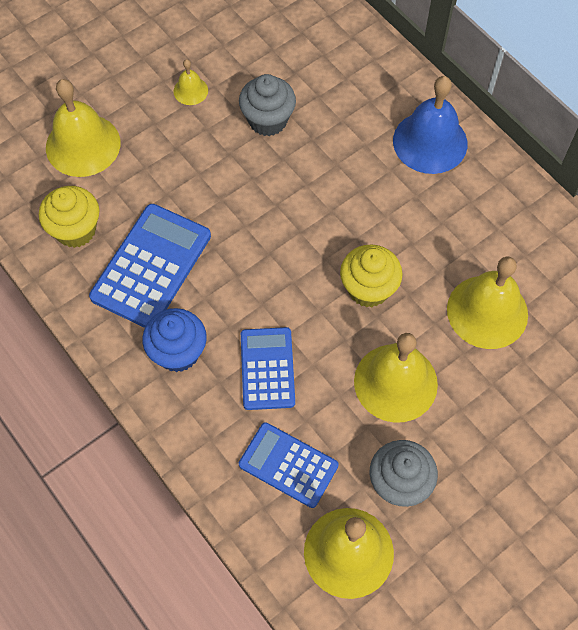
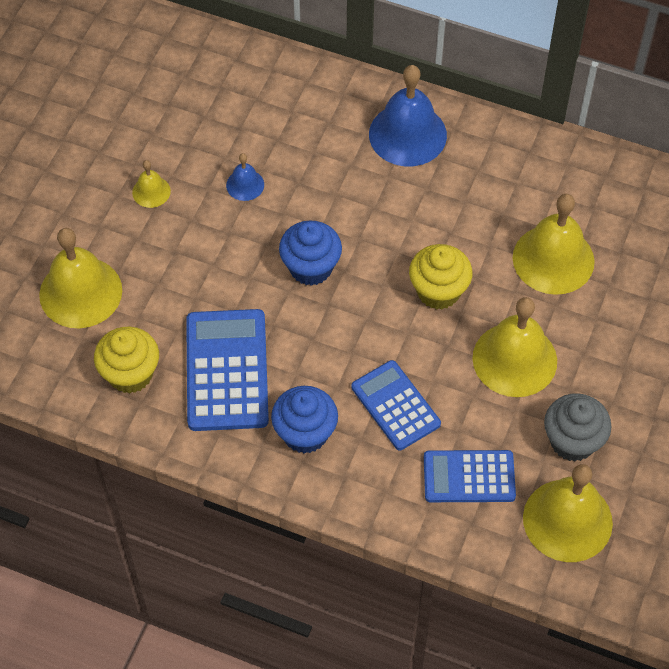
camera: 30 degrees left, 5 degrees down
(268, 120) = (245, 185): grey cupcake -> blue bell
(275, 215) = (310, 267): none -> blue cupcake

